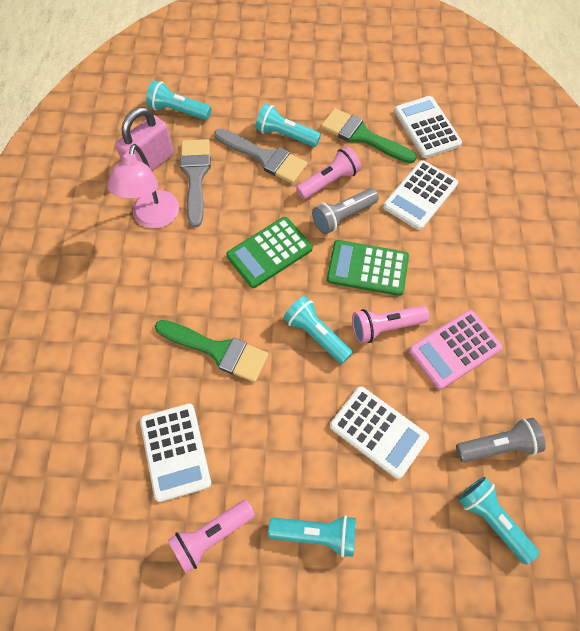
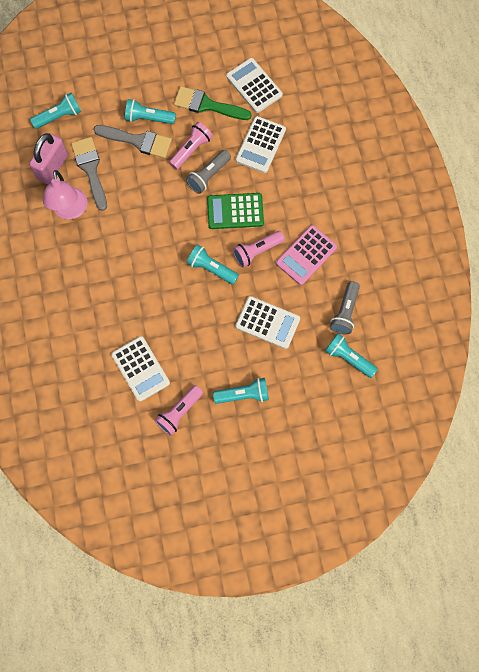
camera: 15 degrees left, 10 degrees up
(178, 111) = (59, 116): turquoise flashlight -> turquoise flashlight turned 150 degrees clockwise
(218, 351) = (148, 296): green brush -> none
(269, 252) = (163, 216): green calculator -> none
(498, 446) = (345, 312): grey flashlight -> grey flashlight turned 135 degrees clockwise

